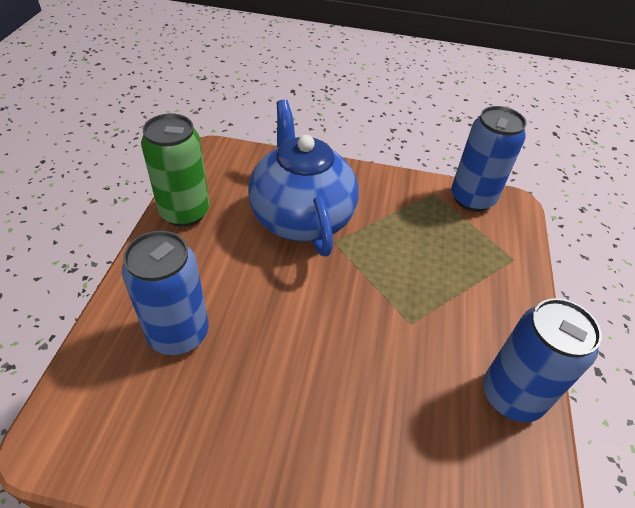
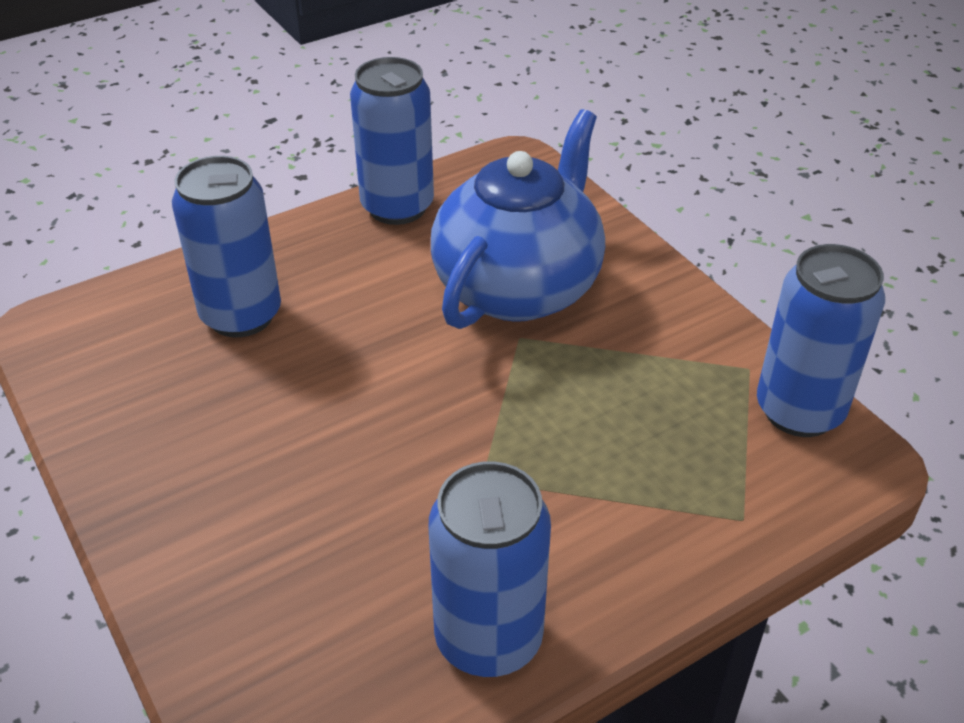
camera: 50 degrees right, 5 degrees down
(185, 212) = (397, 207): green can -> blue can

